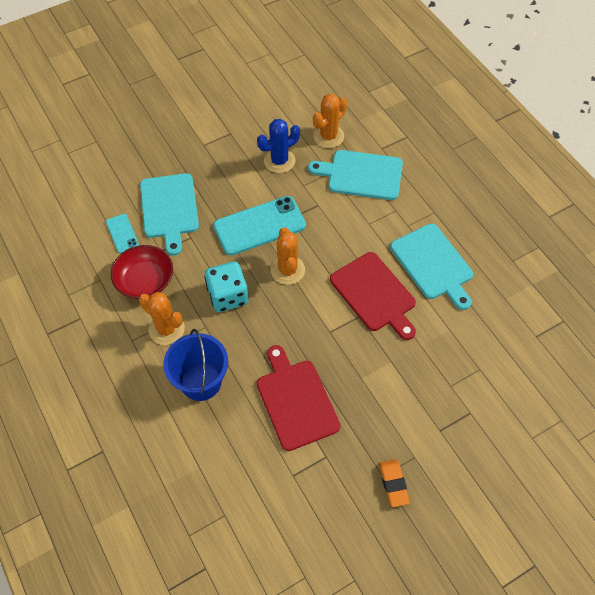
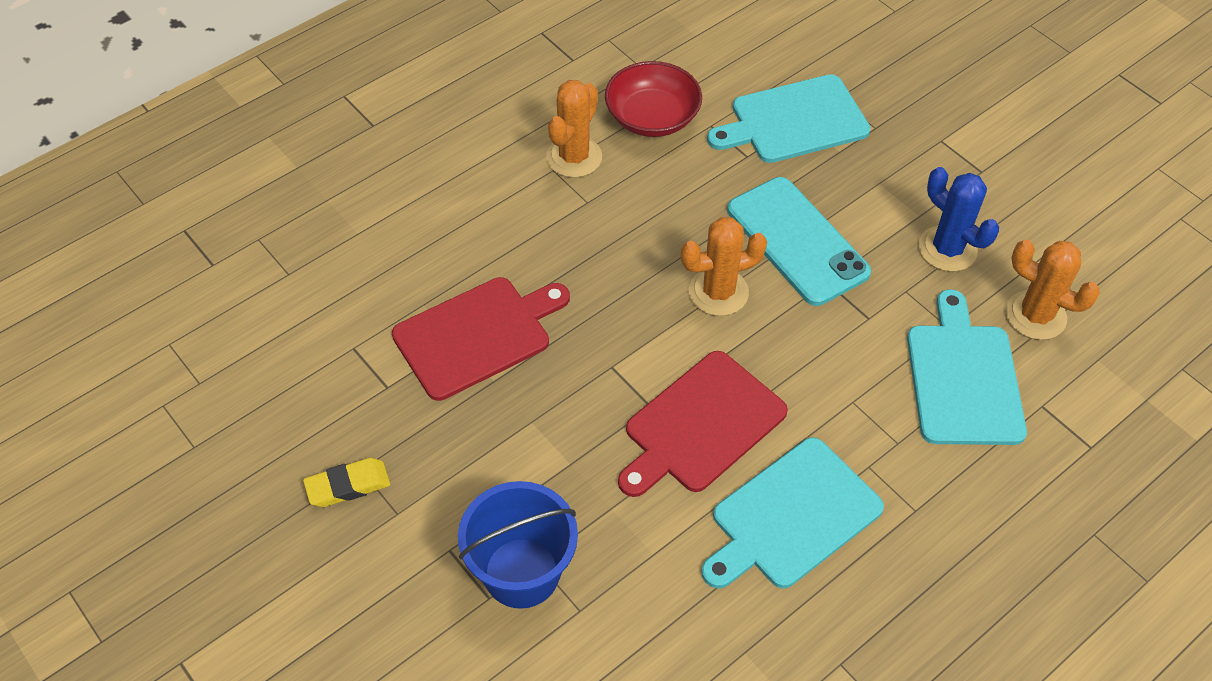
camera: 80 degrees right, 5 degrees down
(122, 233) = (730, 75): turquoise phone -> none
(201, 381) = (493, 212): blue bucket -> blue bucket (521, 573)
(228, 296) = (649, 221): turquoise dice -> none
(393, 484) = (348, 486): orange eraser -> yellow eraser

